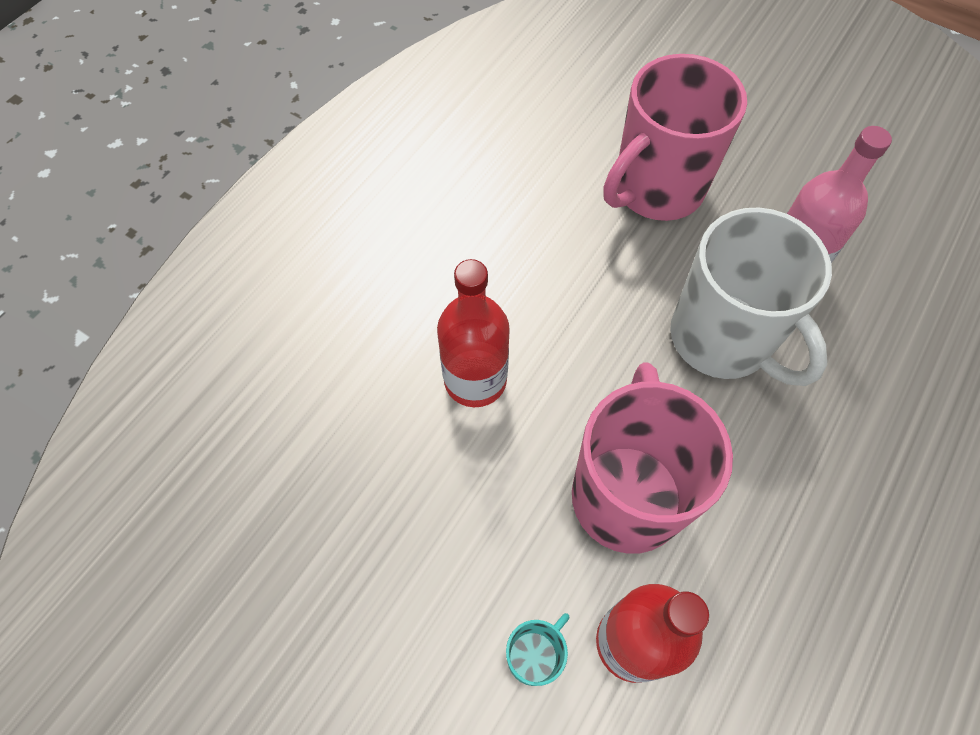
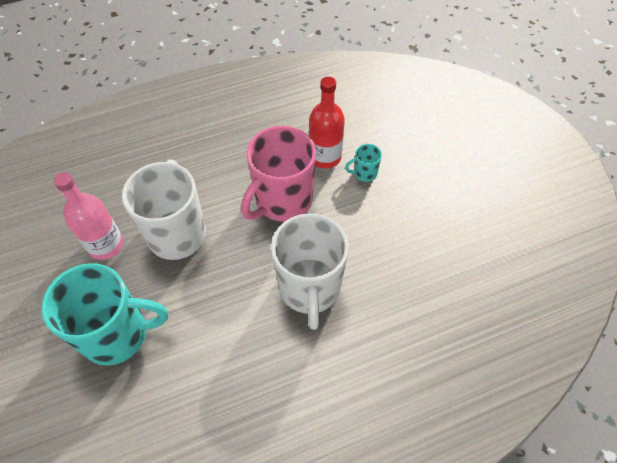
camera: 145 degrees left, 5 degrees down
(475, 380) = (309, 288): red bottle -> white mug
(656, 189) = (117, 334): pink mug -> turquoise mug

